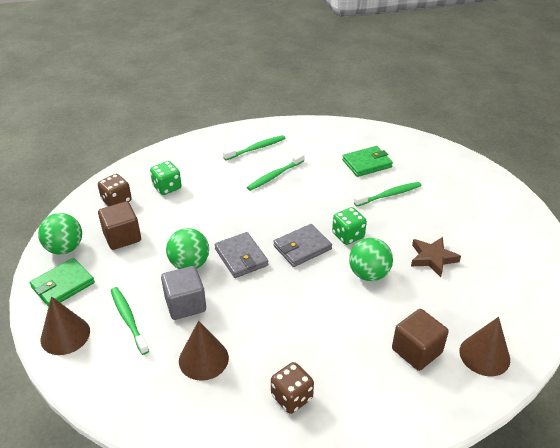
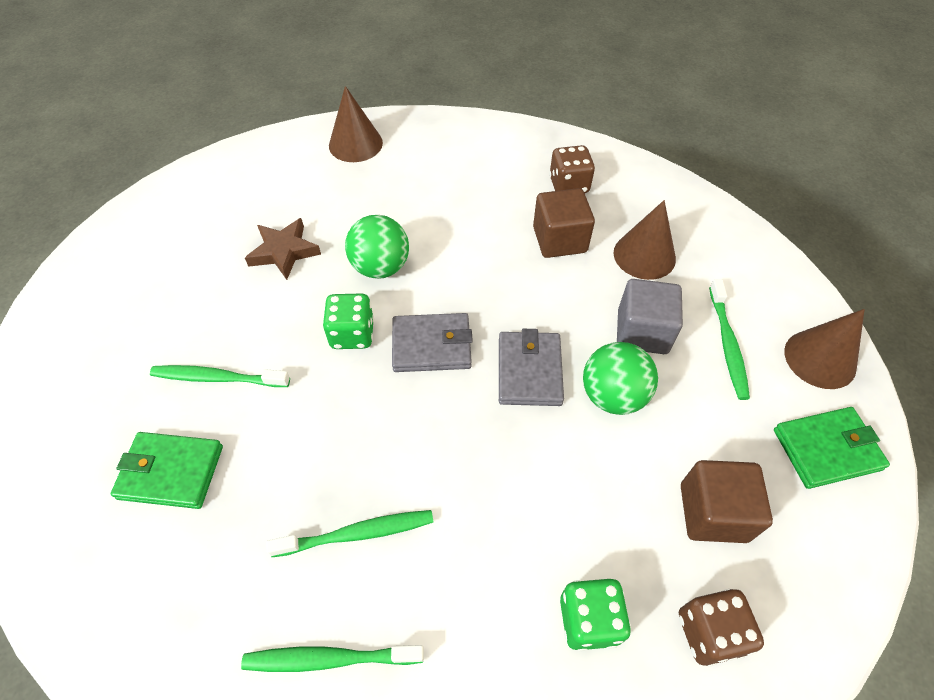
camera: 150 degrees left, 15 degrees up
(65, 248) = (826, 536): green ball -> none
(416, 351) = (414, 172): brown cube -> brown cube (559, 240)

